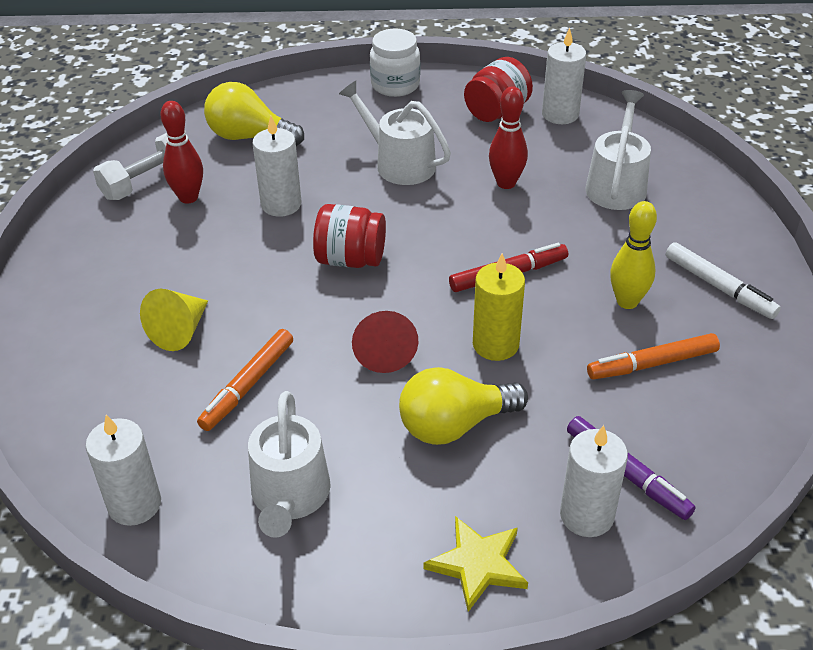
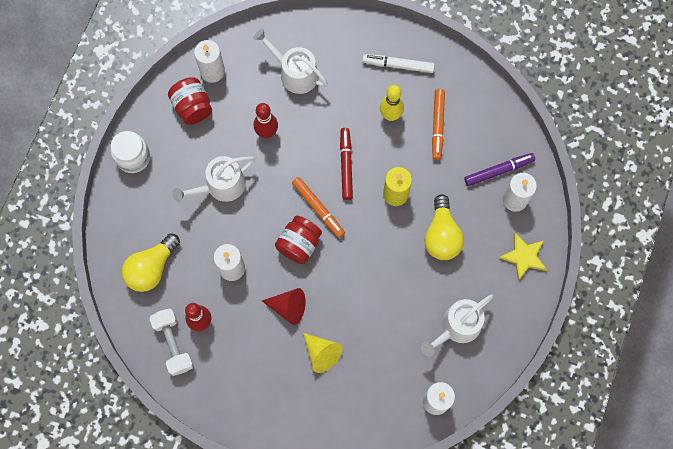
camera: 70 degrees left, 30 degrees up
(247, 385) = (377, 328): orange marker -> orange marker (318, 209)
(290, 496) = (457, 327): white watering can -> white watering can turned 120 degrees clockwise
(384, 351) = (379, 251): red cone -> red cone (288, 307)
(719, 287) = (398, 65): white marker -> white marker turned 150 degrees counterclockwise

